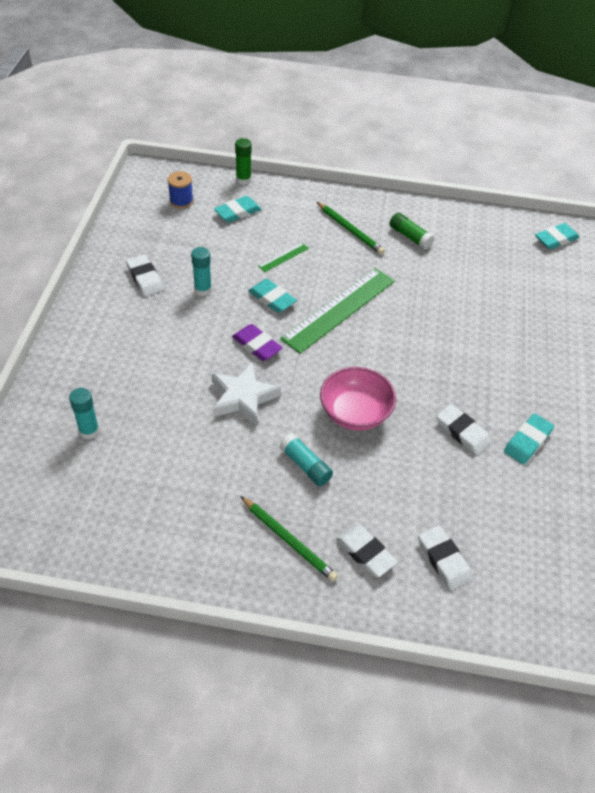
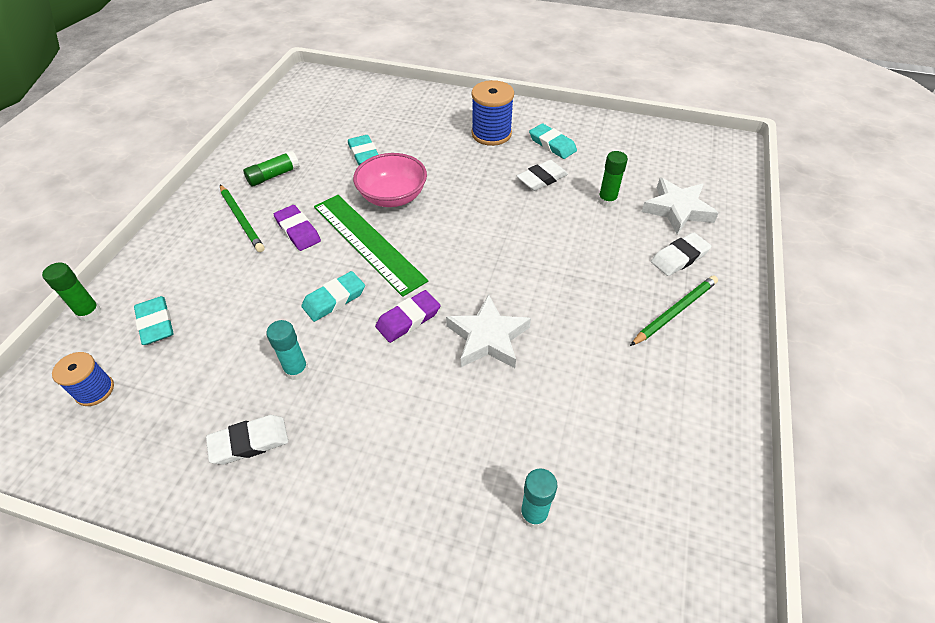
camera: 80 degrees left, 0 degrees up
(283, 257) = (265, 283): green ruler -> none
(305, 465) = (583, 290): turquoise glue stick -> none
(344, 264) = (298, 231): none -> purple eraser
(350, 230) = (242, 219): green pencil -> green pencil turned 90 degrees clockwise
(355, 413) = (516, 246): pink bowl -> pink bowl (393, 196)
(441, 491) = (607, 200): none -> green glue stick
(443, 559) = (677, 209): white eraser -> white star
(528, 386) = (491, 134): none -> blue spool
(556, 239) = (316, 88): turquoise eraser -> turquoise eraser (364, 153)

